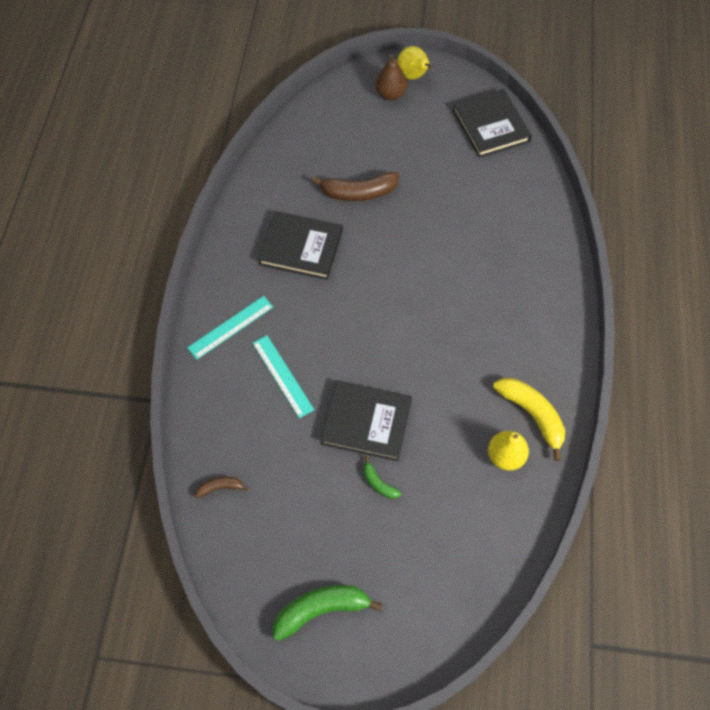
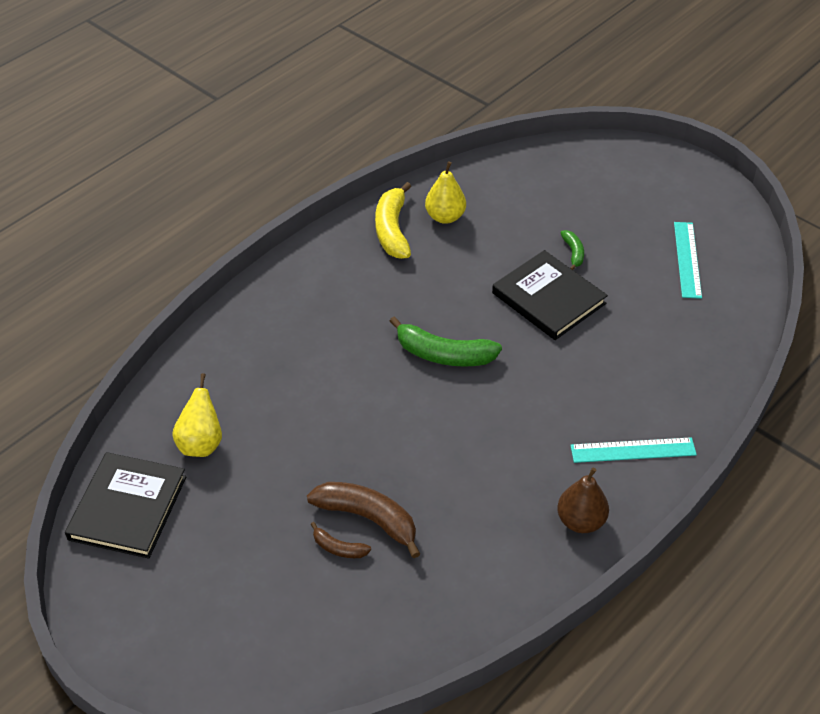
camera: 145 degrees left, 15 degrees down
(220, 487) = (726, 319): brown banana -> brown banana (339, 548)
(282, 376) = (605, 375): turquoise ruler -> turquoise ruler (687, 259)
(301, 247) = (490, 492): black book -> none
(321, 610) = (684, 204): green banana -> green banana (444, 354)
(390, 94) = (201, 634): brown pear -> brown pear (580, 521)
(413, 76) = (144, 644): yellow pear -> yellow pear (201, 444)

